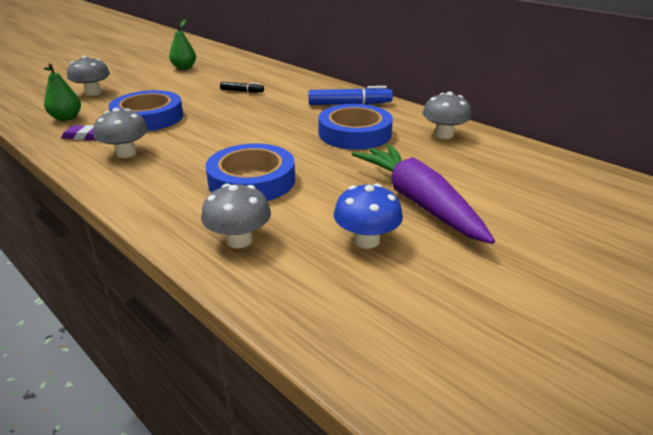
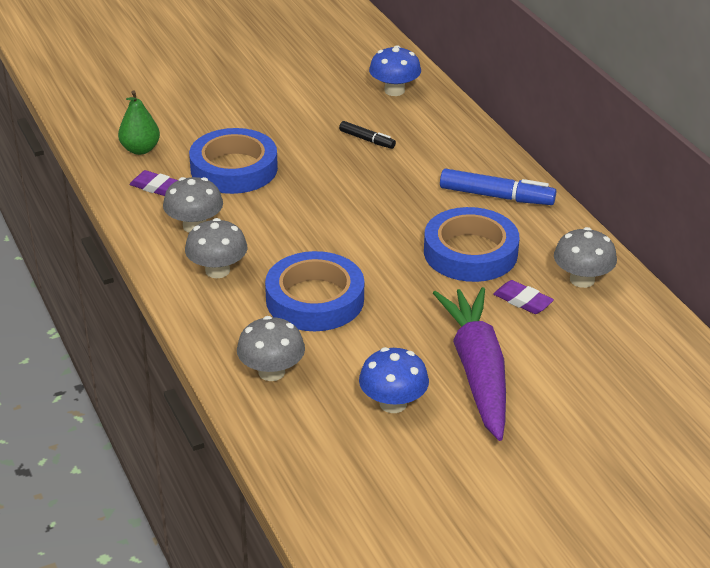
camera: 20 degrees right, 5 degrees up
(93, 93) = (179, 104): grey mushroom -> grey mushroom (217, 270)
(184, 68) = (309, 71): green pear -> none
(247, 69) = (394, 90): none -> blue mushroom
(414, 153) = (522, 301): none -> purple eraser

